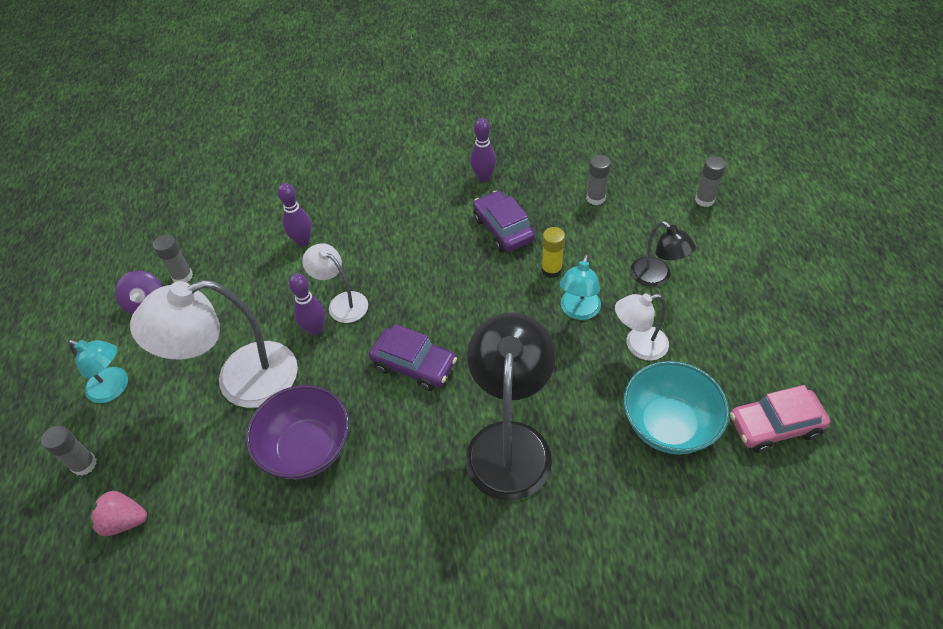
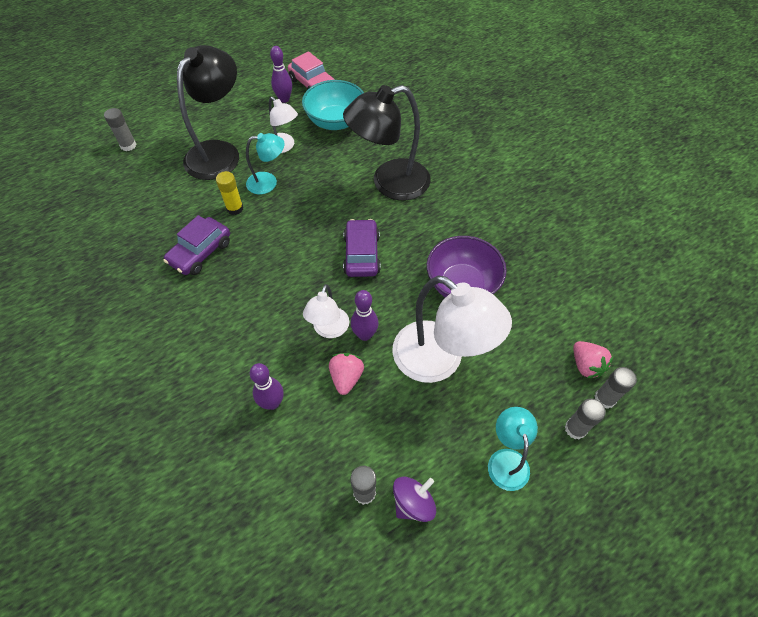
camera: 120 degrees left, 5 degrees up
(284, 299) = (346, 377): none -> pink strawberry
(484, 177) = (137, 290): purple bowling pin -> purple bowling pin (284, 99)
(595, 198) = (144, 206): grey glue stick -> grey glue stick (604, 398)
(656, 277) = (219, 152): black lamp -> black lamp, size x1.86

